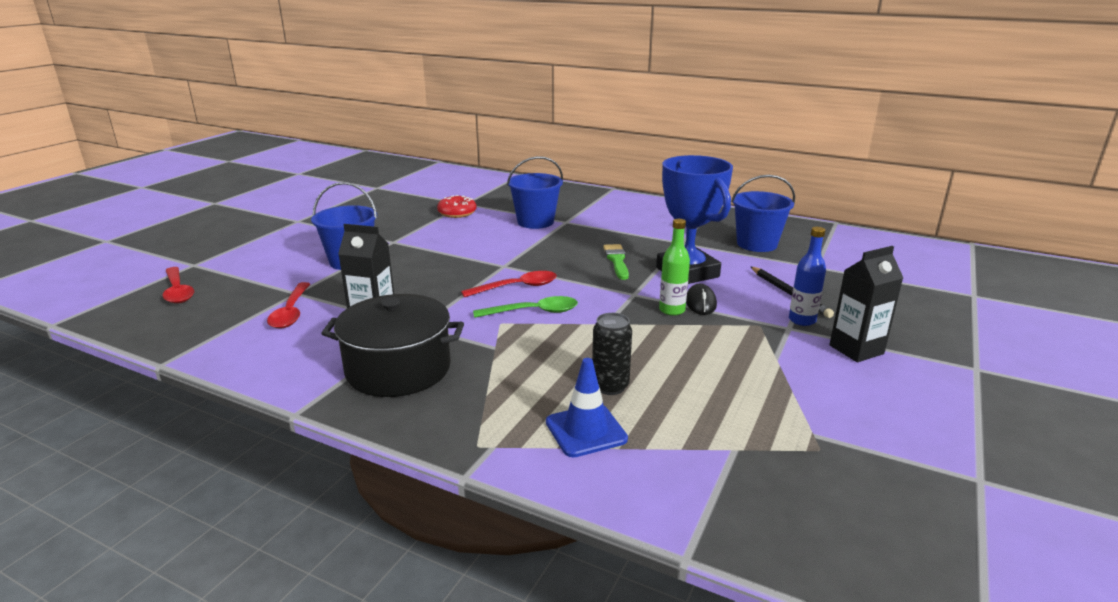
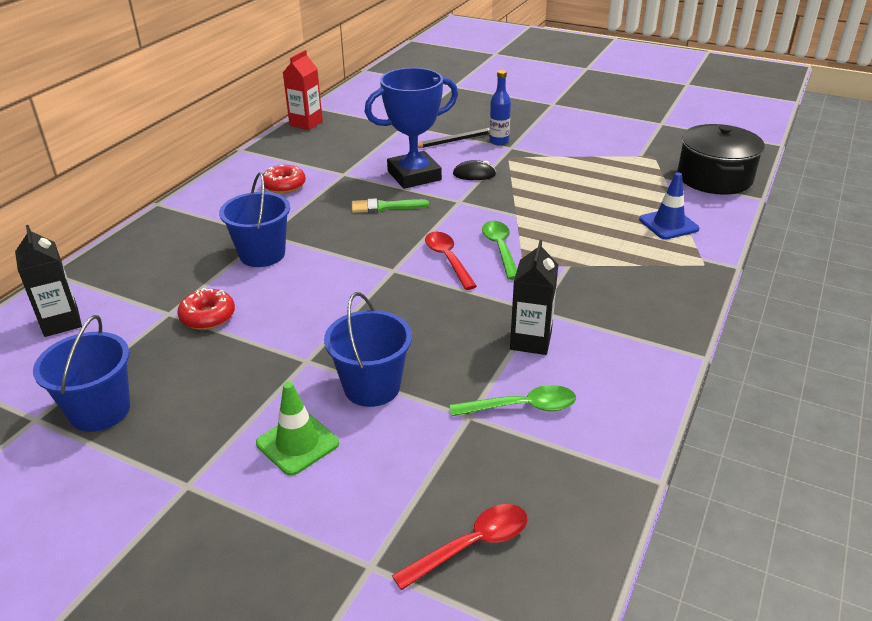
camera: 90 degrees left, 10 degrees up
(291, 312) = (521, 407): red spoon -> green spoon
(310, 243) = (297, 443): none -> green traffic cone
(398, 369) = (618, 312): black pot -> black pot (714, 178)
(610, 386) = (611, 215): black can -> none
(651, 222) = (284, 185): none -> red donut
(672, 310) = (488, 186): green bottle -> none
(756, 244) = (353, 142): blue bucket -> blue bucket (100, 411)
(790, 223) = (306, 123): none -> red carton
(856, 349) = (537, 131): black carton -> black carton (61, 322)

